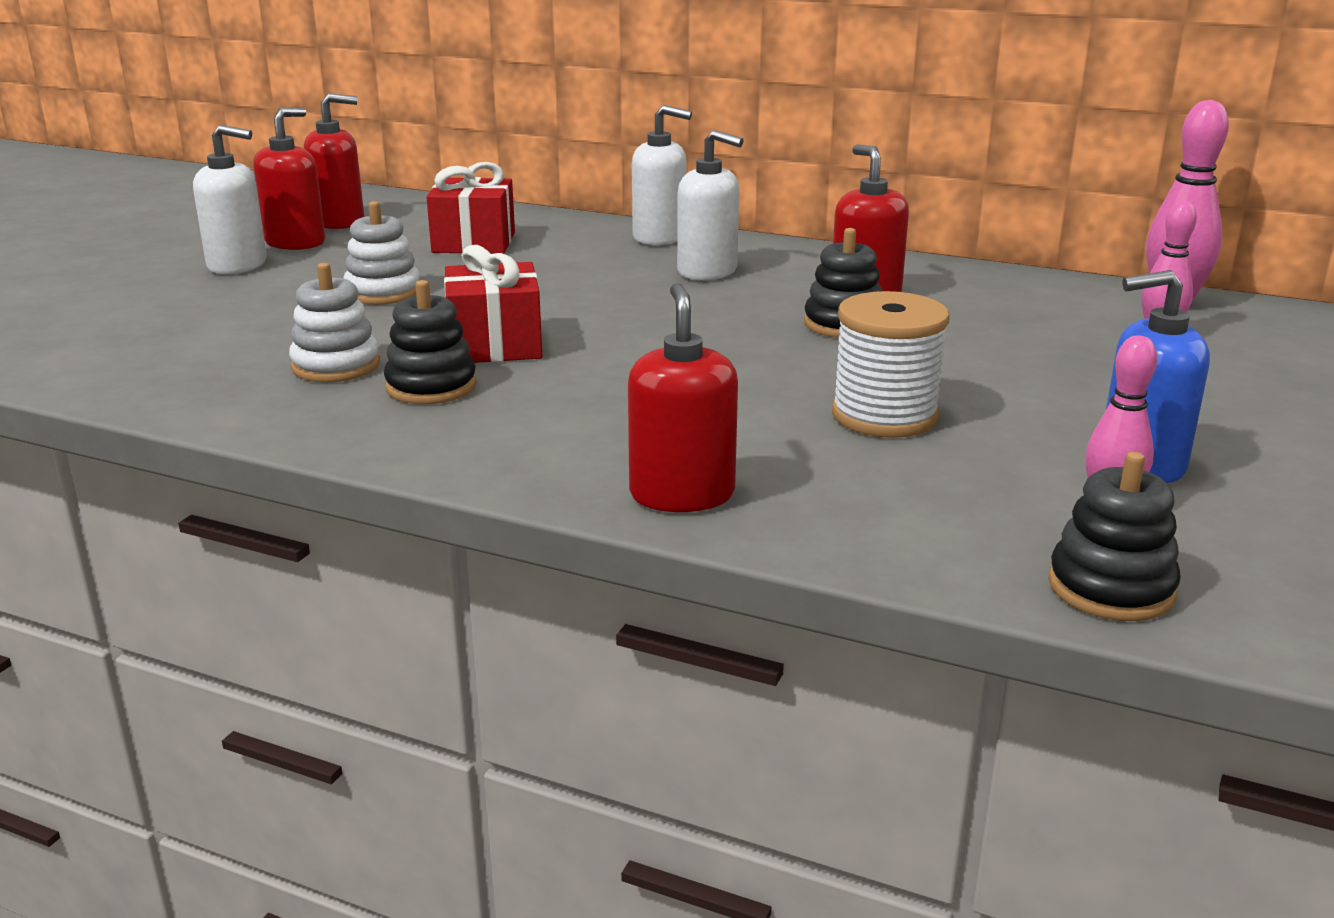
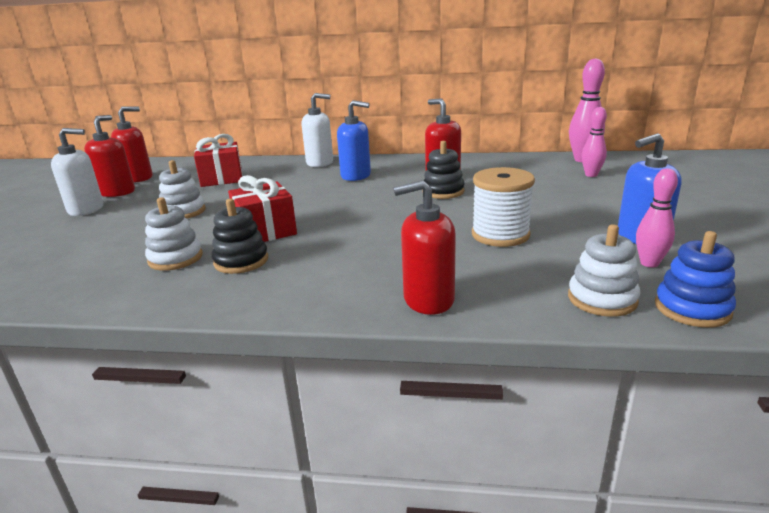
camera: 15 degrees left, 0 degrees up
(682, 494) = (428, 299): red soap dispenser -> red soap dispenser turned 75 degrees counterclockwise
(707, 271) = (356, 176): white soap dispenser -> blue soap dispenser
(968, 546) = (602, 299): none -> white stacking toy
(1110, 588) = (692, 308): black stacking toy -> blue stacking toy

